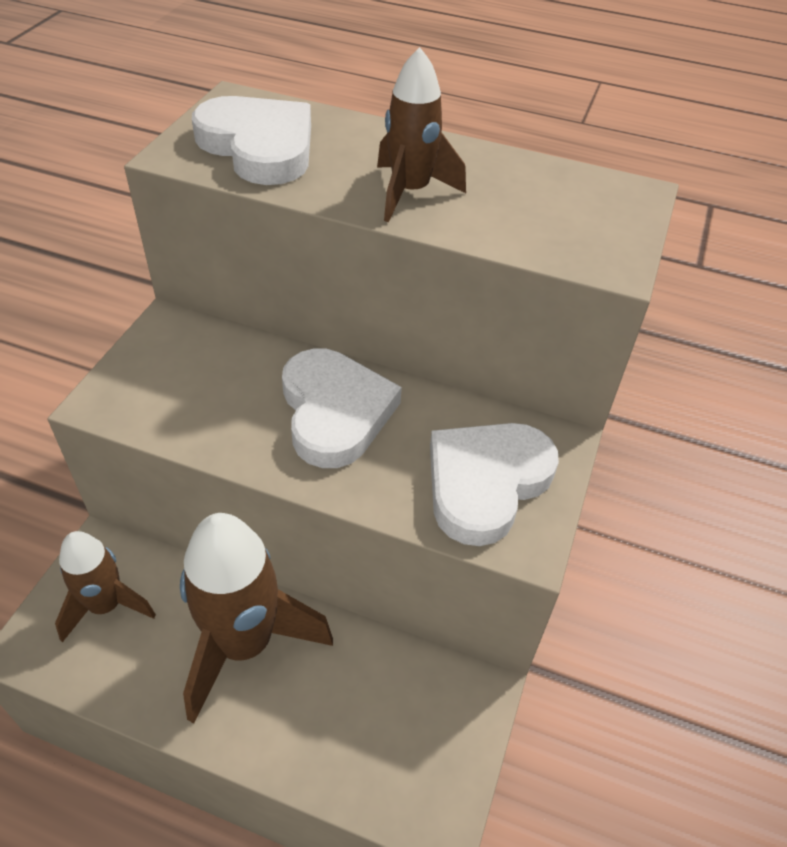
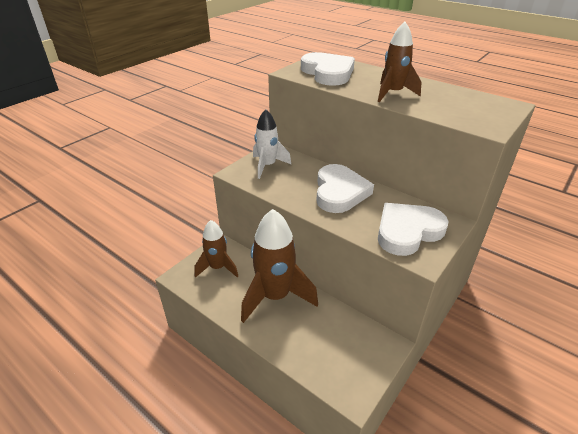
camera: 20 degrees right, 10 degrees down
(167, 371) = (267, 166): none -> white rocket

